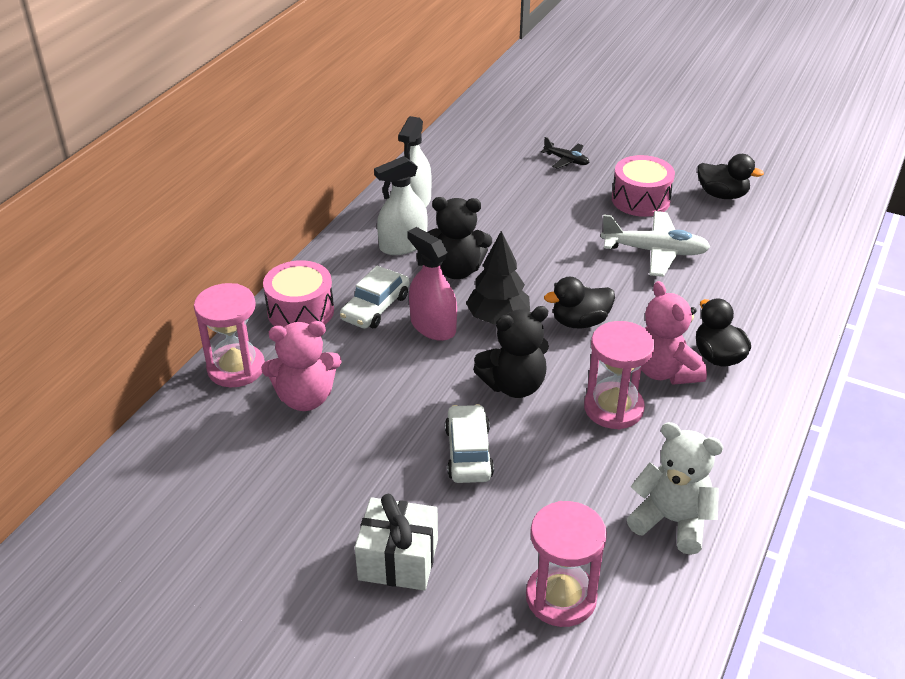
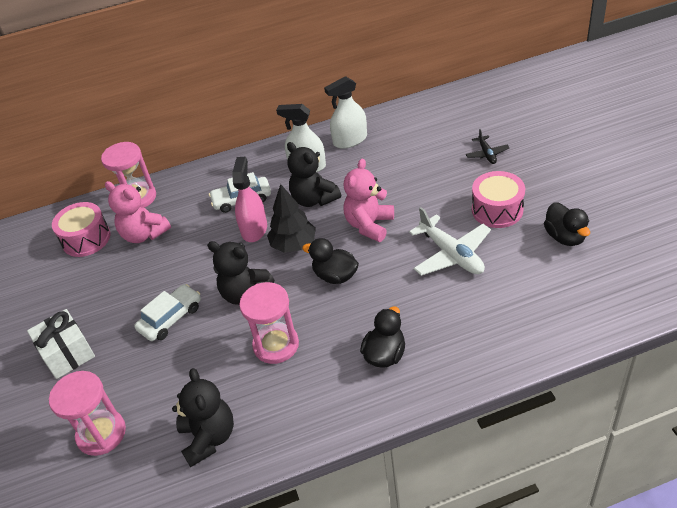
camera: 50 degrees right, 5 degrees up
(300, 311) = (205, 180): pink drum -> pink drum (86, 239)
(665, 371) = (338, 342): pink teddy bear -> pink teddy bear (369, 225)
(672, 521) = (209, 438): white teddy bear -> black teddy bear

